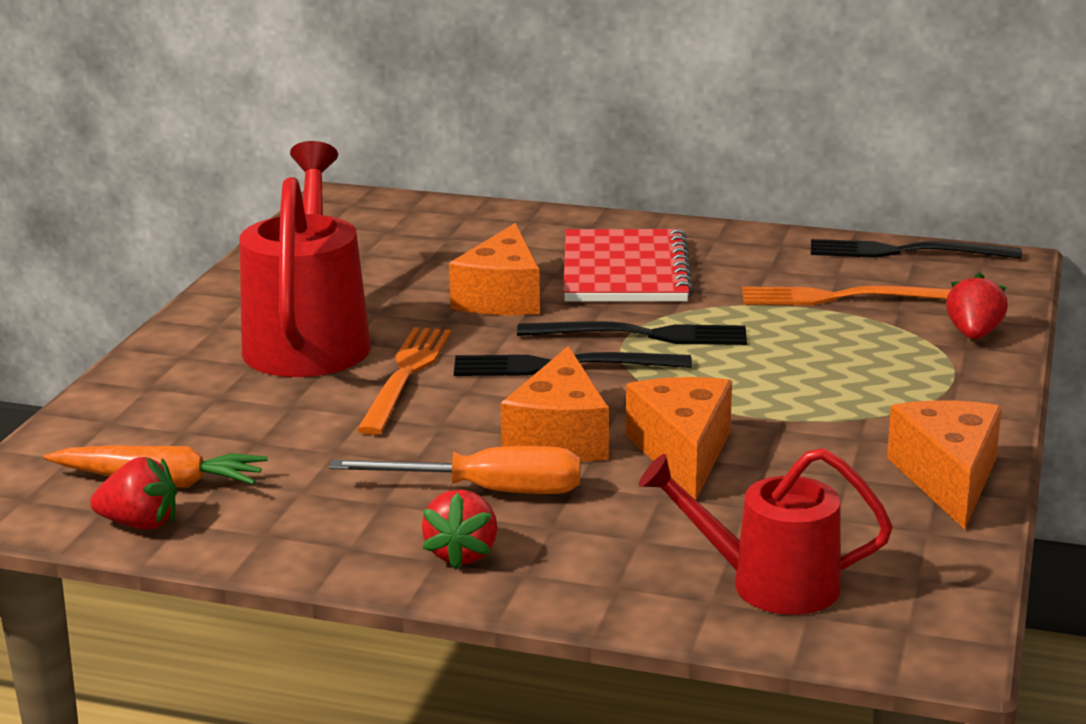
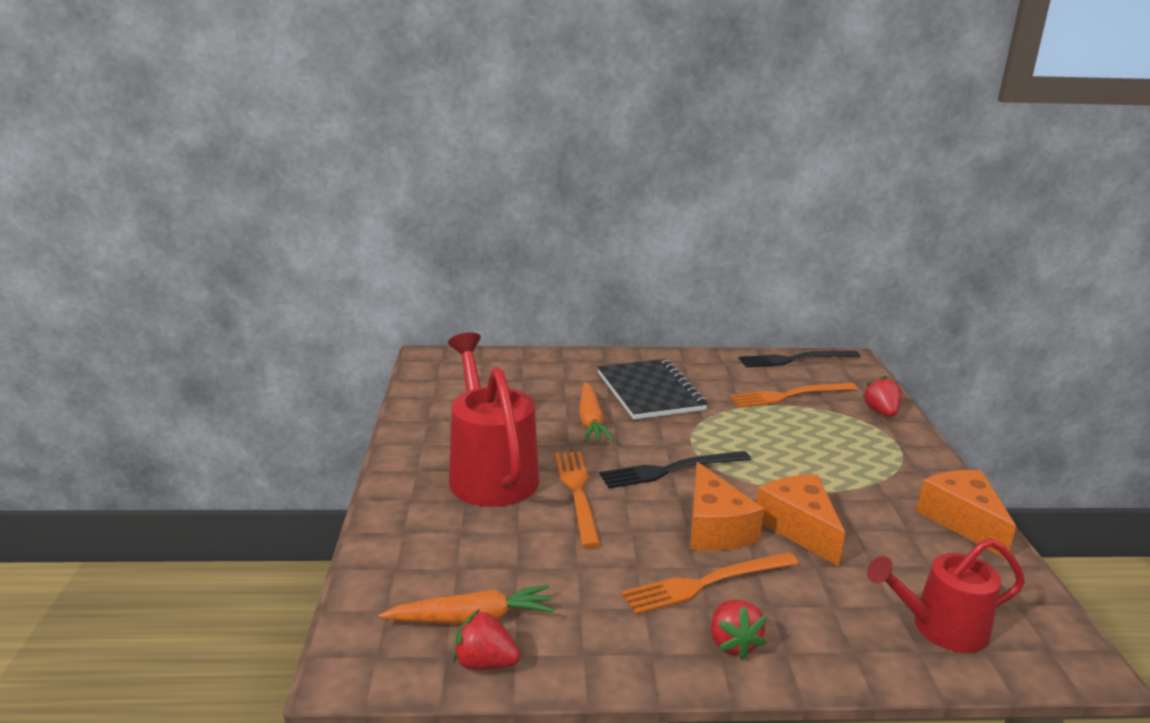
camera: 20 degrees left, 0 degrees up
(140, 524) = (485, 663): red strawberry -> red strawberry turned 150 degrees counterclockwise
(488, 491) = (706, 583): orange screwdriver -> orange fork
(501, 297) = (591, 421): orange cheese -> orange carrot
(625, 271) = (650, 391): red notebook -> black notebook
(641, 335) = (699, 439): black fork -> none

